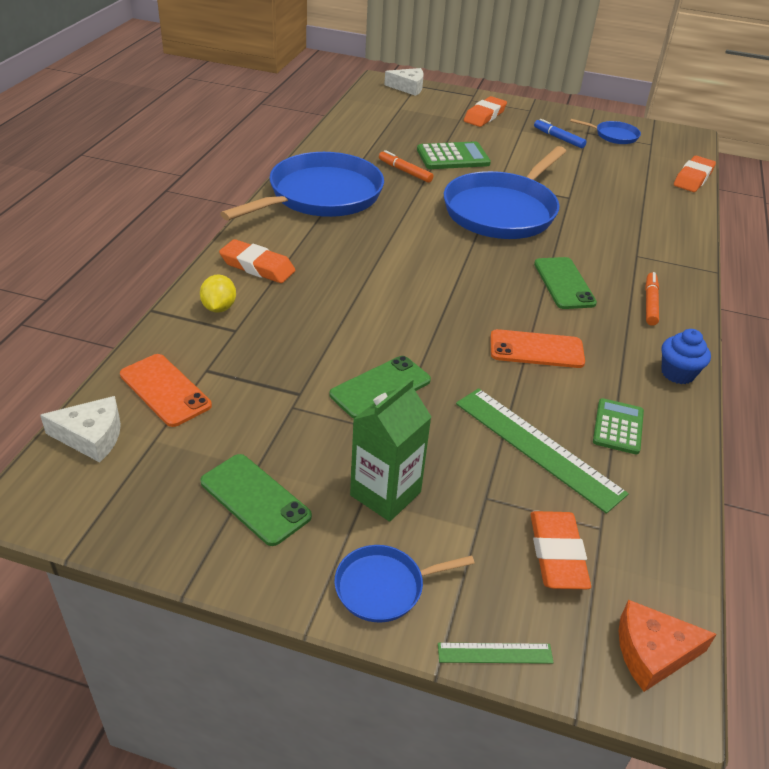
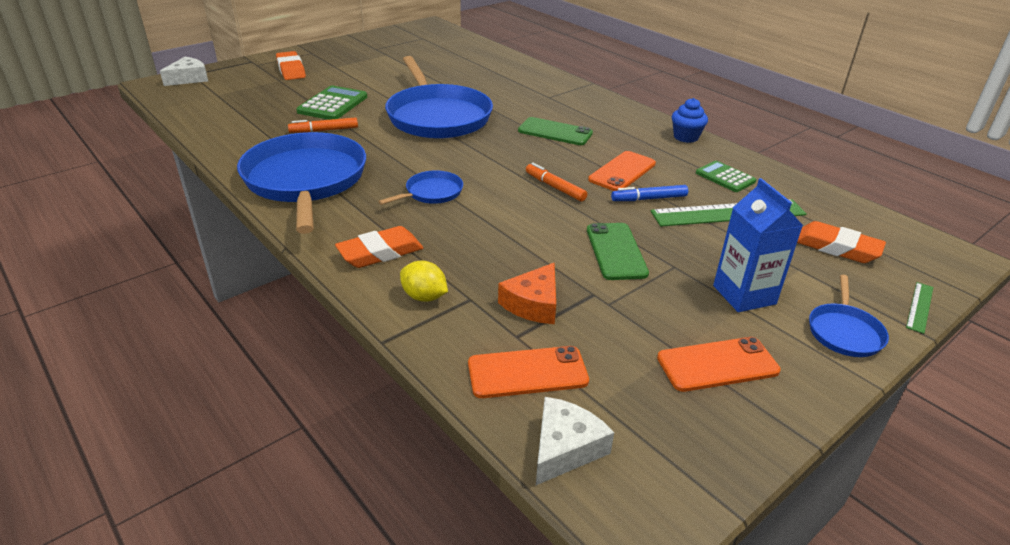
camera: 55 degrees left, 5 degrees down
(255, 499) = (717, 364): green phone -> orange phone
(385, 494) = (744, 295): green carton -> blue carton
(558, 138) = (368, 60): blue marker -> blue marker (649, 199)
(614, 136) = (394, 43): blue pan -> blue pan (431, 193)
(650, 303) = (606, 115): orange marker -> orange marker (555, 187)
(652, 652) = (930, 249): orange cheese -> orange cheese (533, 304)
(693, 178) = (482, 45): orange eraser -> none

